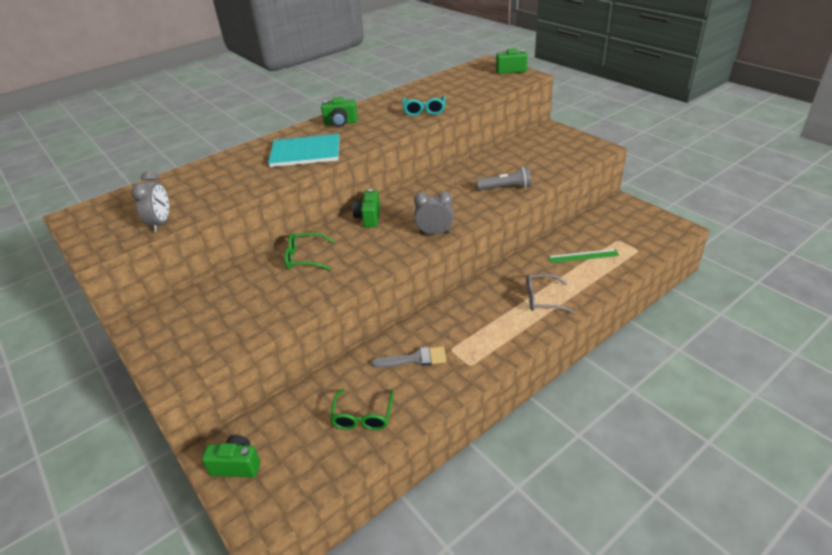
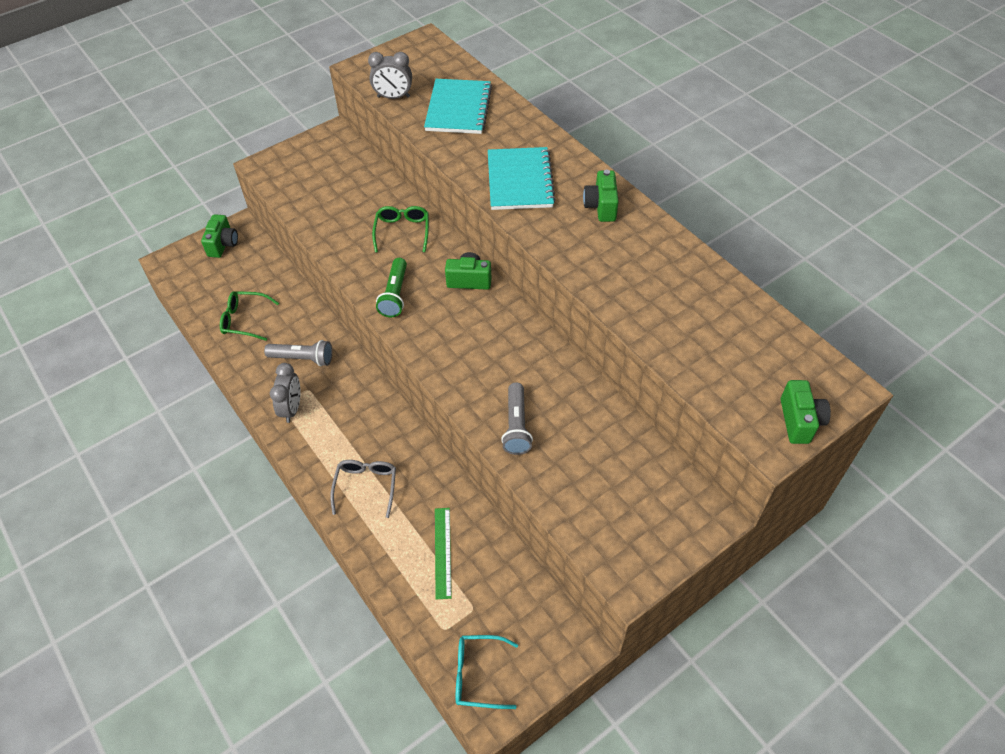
camera: 90 degrees right, 15 degrees up
(199, 187) = (458, 109): none -> turquoise notebook
(383, 253) = (395, 295): none -> green flashlight
(415, 359) = (303, 358): grey brush -> grey flashlight
(424, 110) = (632, 294): turquoise glasses -> turquoise glasses (478, 675)
(435, 233) = (423, 342): grey clock -> grey clock (292, 408)

